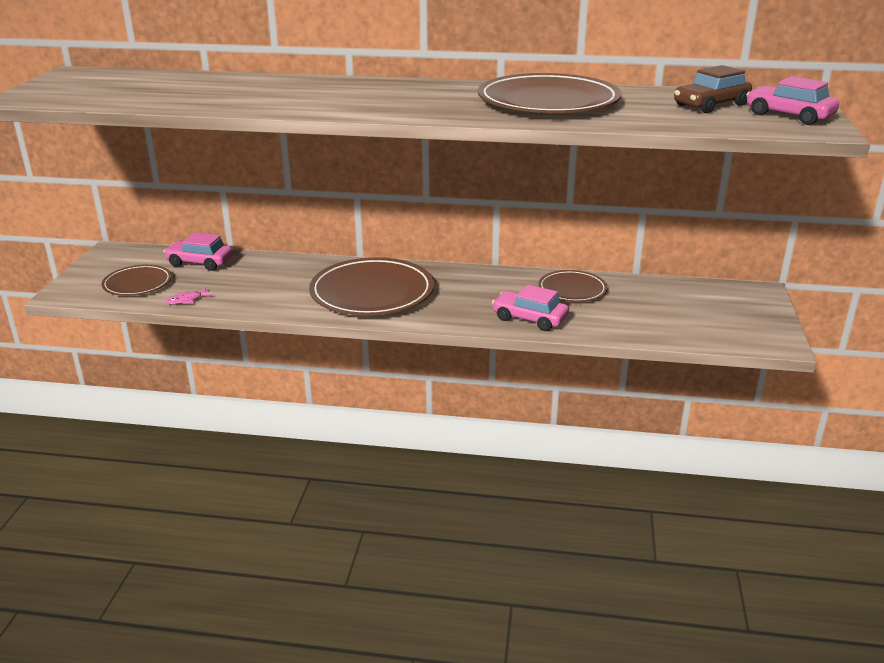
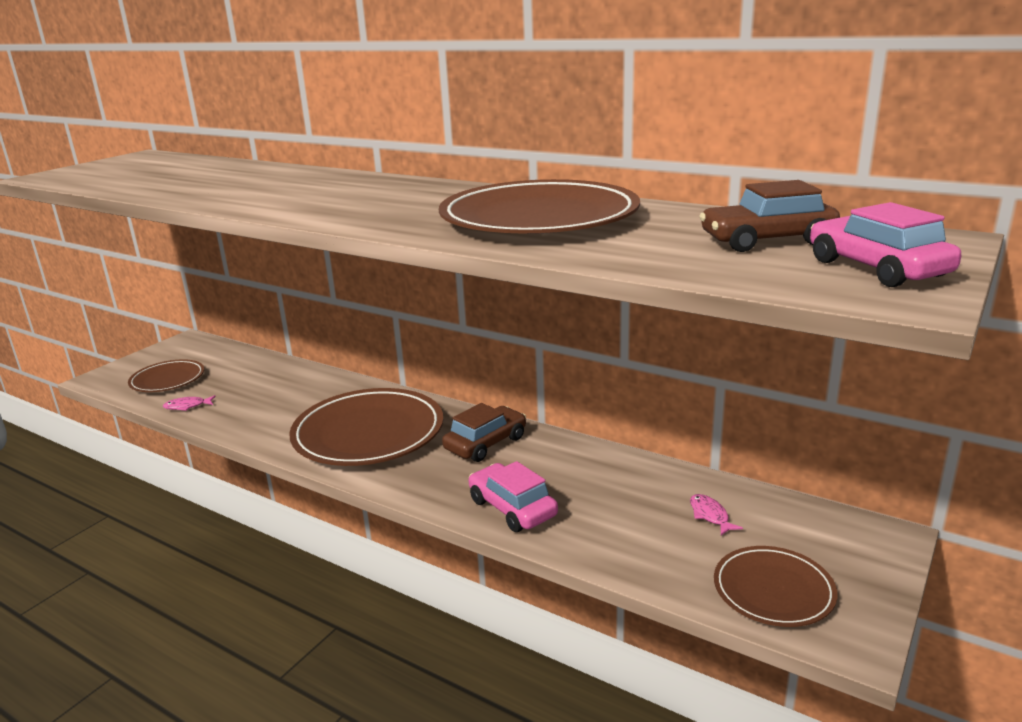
camera: 25 degrees right, 5 degrees down
(200, 262) = (245, 366): pink car -> none
(469, 284) = (486, 443): none -> brown car
(572, 289) = (605, 476): brown plate -> brown plate (773, 590)
(656, 299) = (710, 515): none -> pink fish

